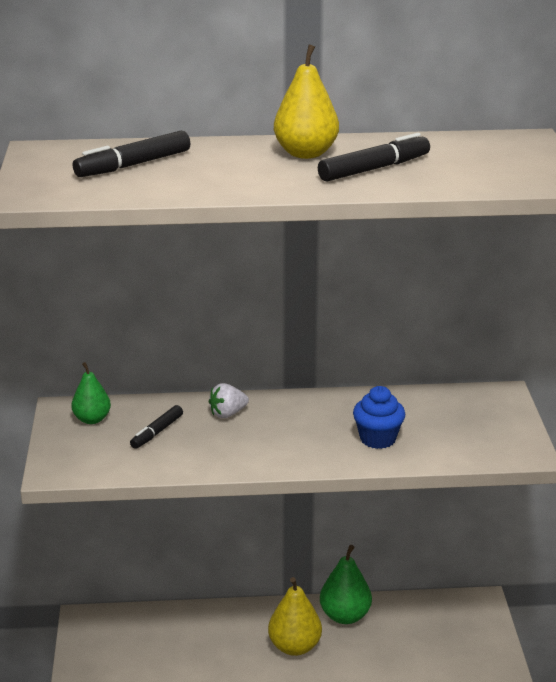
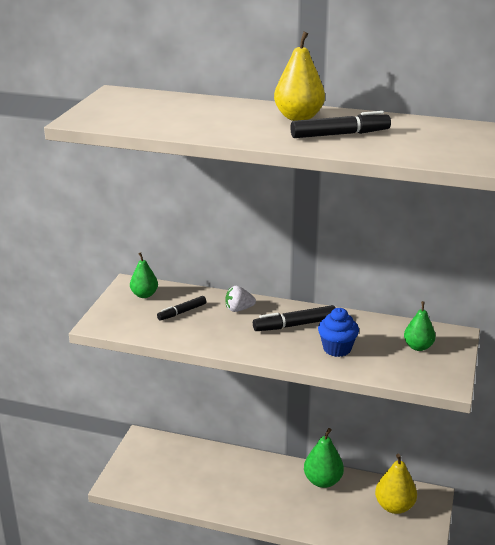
camera: 20 degrees right, 0 degrees up
(133, 165) = (169, 110): black marker -> black marker (295, 325)
(294, 646) = (275, 494): yellow pear -> yellow pear (394, 506)
(469, 417) = (418, 347): none -> green pear

